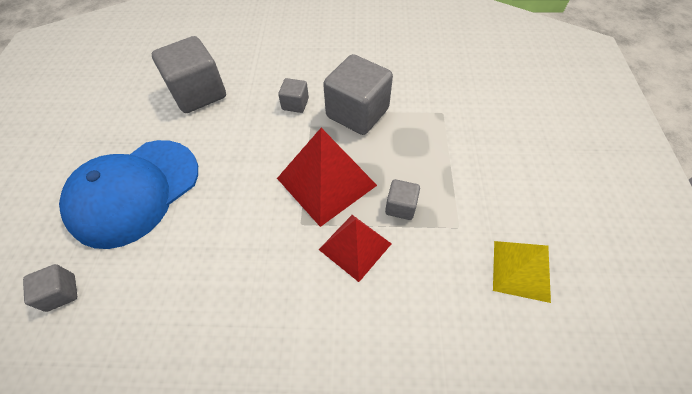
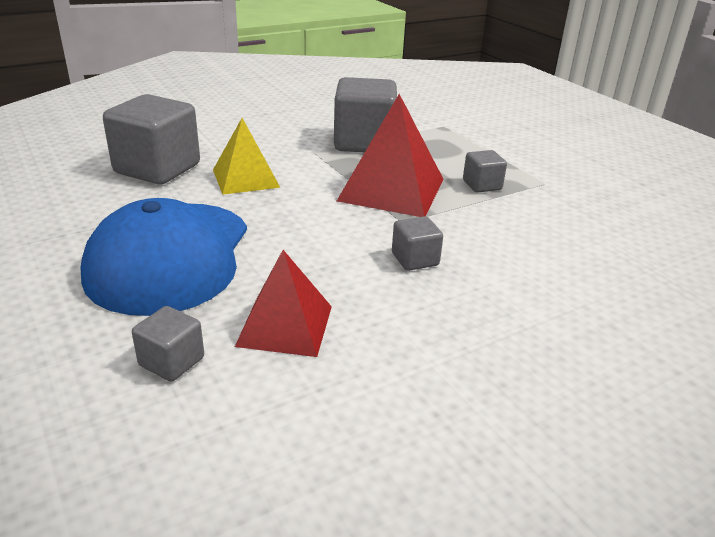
camera: 35 degrees left, 25 degrees down
(295, 104) = (289, 151): grey cube -> grey cube (415, 259)
(355, 246) = (474, 219): red pyramid -> red pyramid (285, 325)
(521, 270) = (622, 191): yellow pyramid -> yellow pyramid (246, 178)

